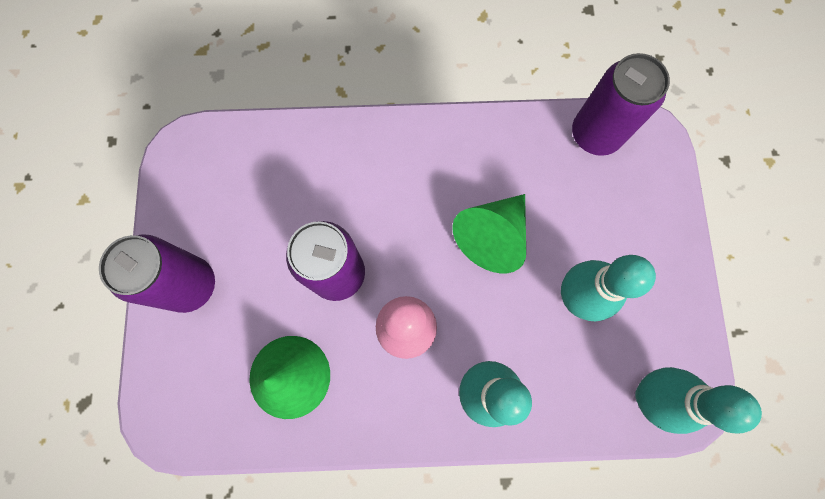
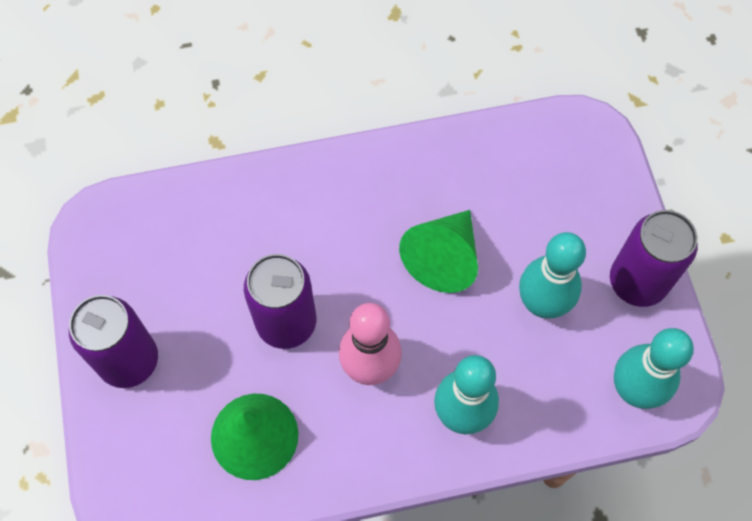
camera: 10 degrees left, 10 degrees down
(595, 134) = (532, 138): purple can -> purple can (637, 282)

